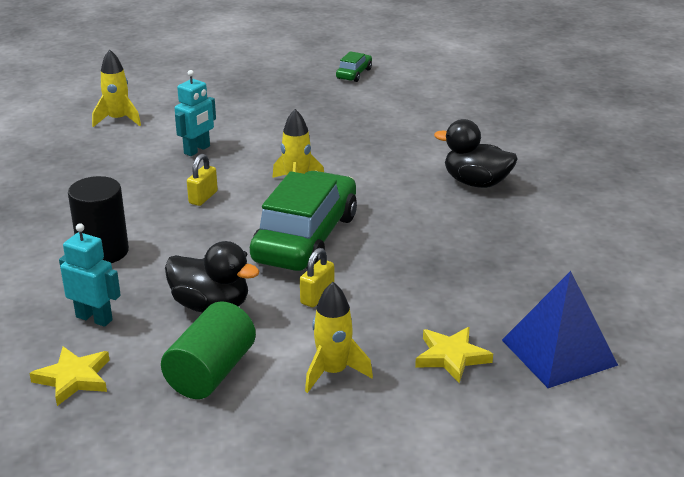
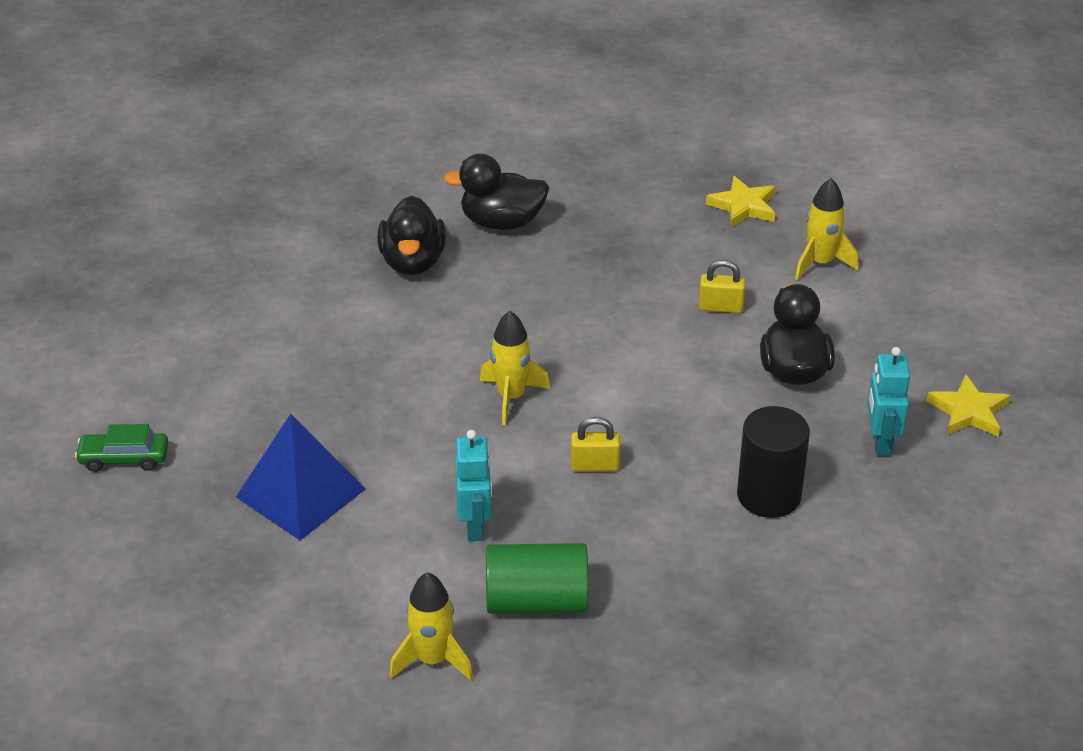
camera: 115 degrees left, 10 degrees up
(197, 150) = (475, 525): turquoise robot -> turquoise robot turned 75 degrees clockwise
(211, 372) = (884, 331): green cylinder -> green cylinder (537, 601)
(306, 238) = (623, 350): green car -> none
(504, 228) = (502, 222): none -> black duck
(559, 352) = (689, 154): blue pyramid -> blue pyramid (300, 492)

